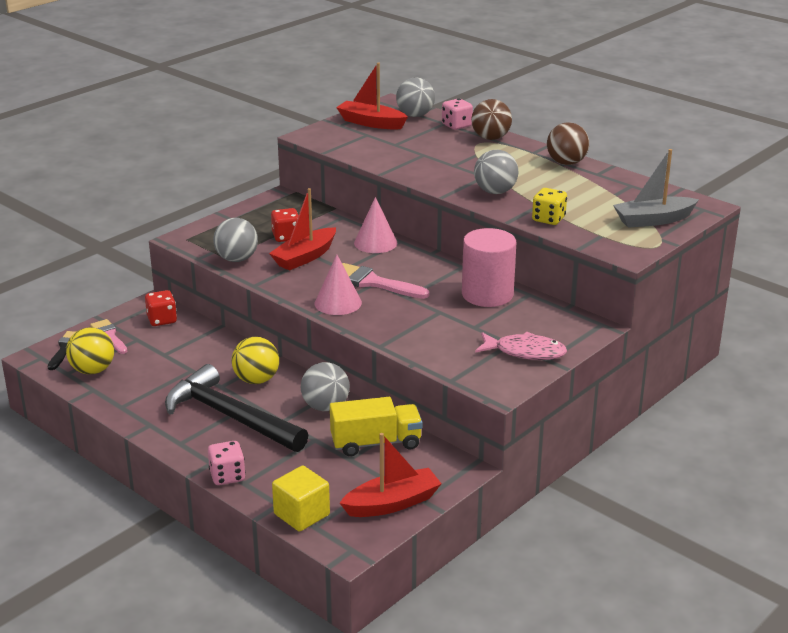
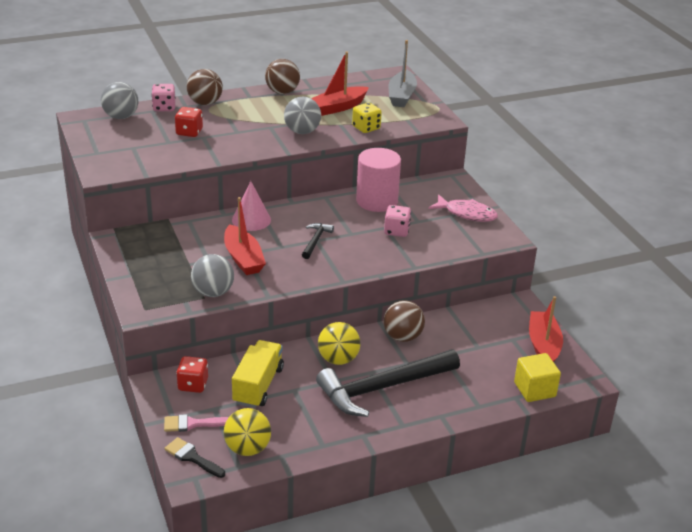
camera: 65 degrees left, 5 degrees up
(227, 476) = (465, 412): pink dice -> pink dice (396, 231)
(286, 237) = (197, 257): red dice -> red dice (189, 132)
(325, 407) = (402, 337): grey ball -> brown ball
(338, 303) = (334, 265): pink cone -> none
(371, 123) = (112, 139): red boat -> red boat (338, 107)
(372, 282) = (316, 241): pink brush -> black hammer
(376, 443) = (466, 329): yellow truck -> yellow truck (258, 385)
(525, 352) = (467, 214): pink fish -> pink fish turned 75 degrees clockwise

